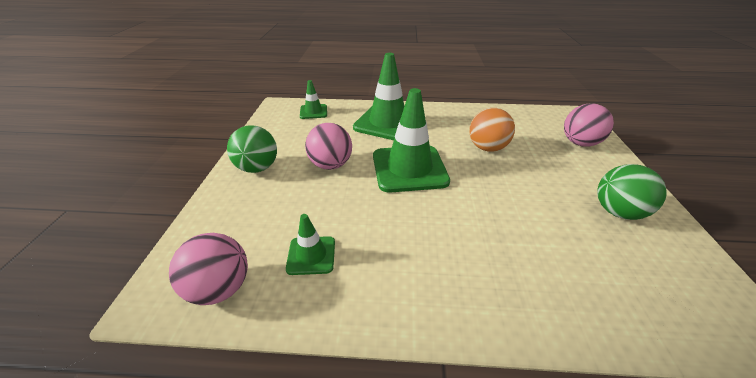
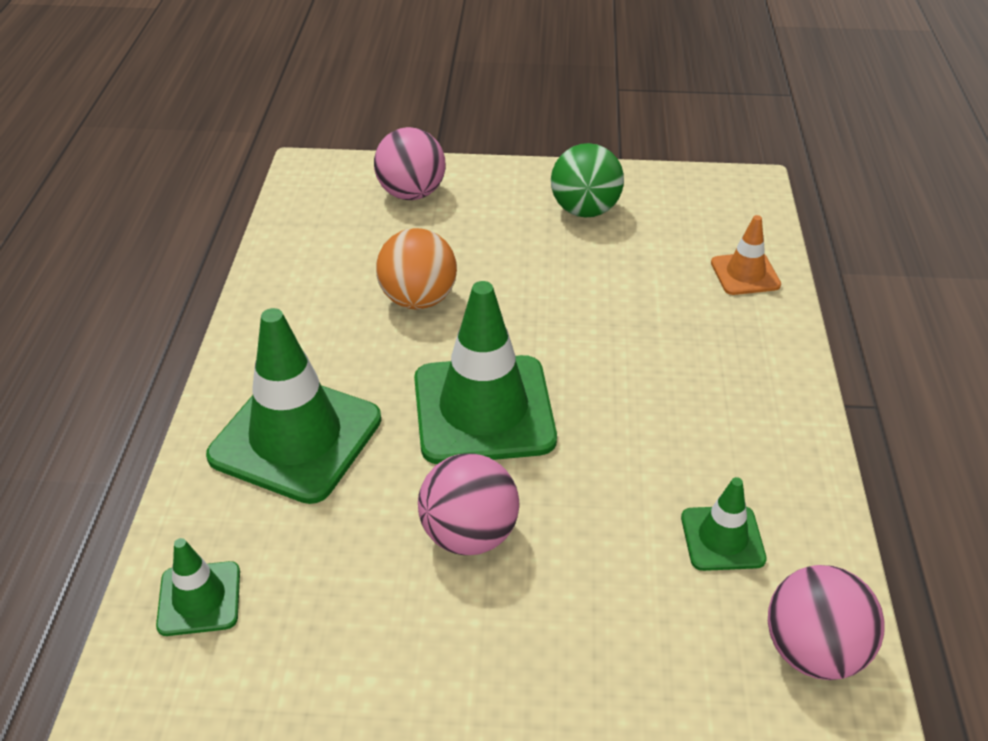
camera: 90 degrees left, 5 degrees up
(257, 168) = (478, 678): green ball -> none
(595, 307) = (745, 274): none -> orange traffic cone

